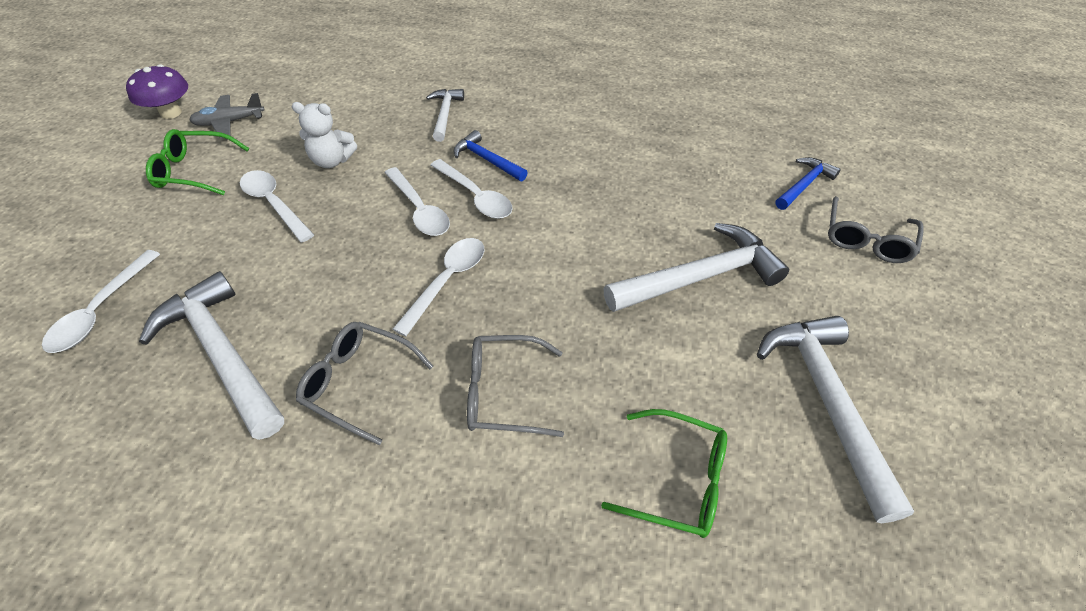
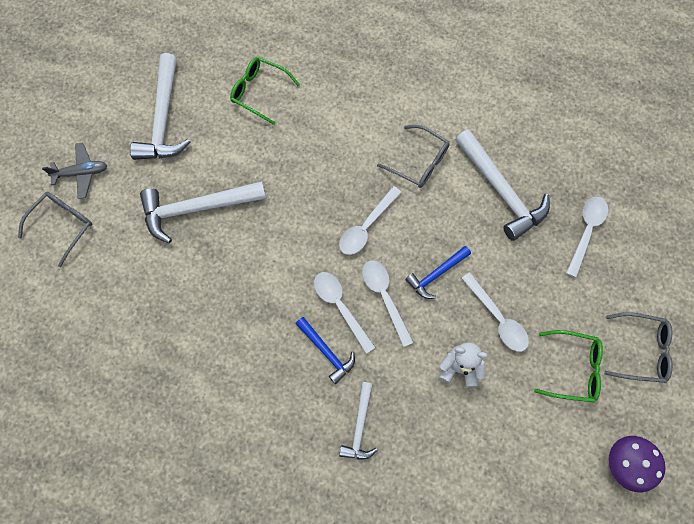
camera: 170 degrees left, 20 degrees up
(229, 122) = (563, 439): grey plane -> grey plane (81, 173)
(503, 392) = (338, 146): grey glasses -> grey glasses (641, 350)
(803, 185) = (74, 287): blue hammer -> blue hammer (436, 274)

